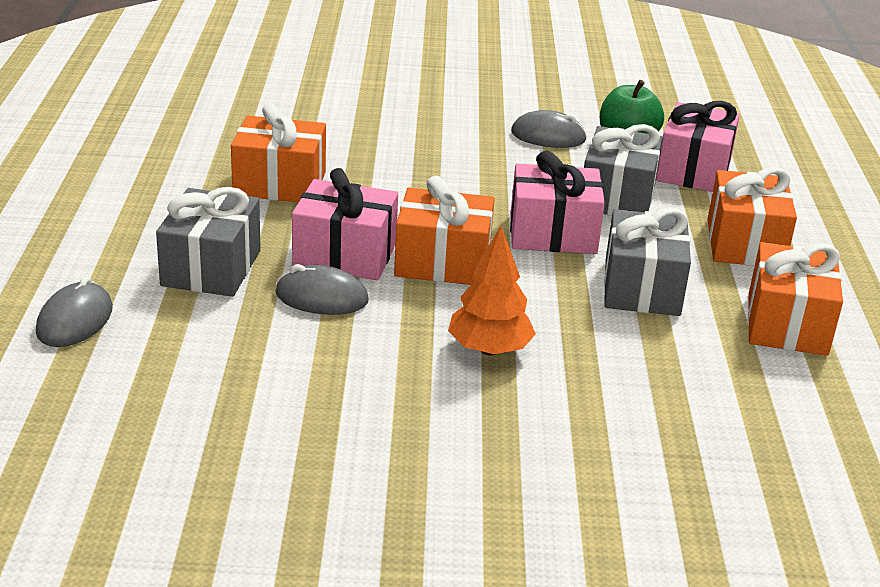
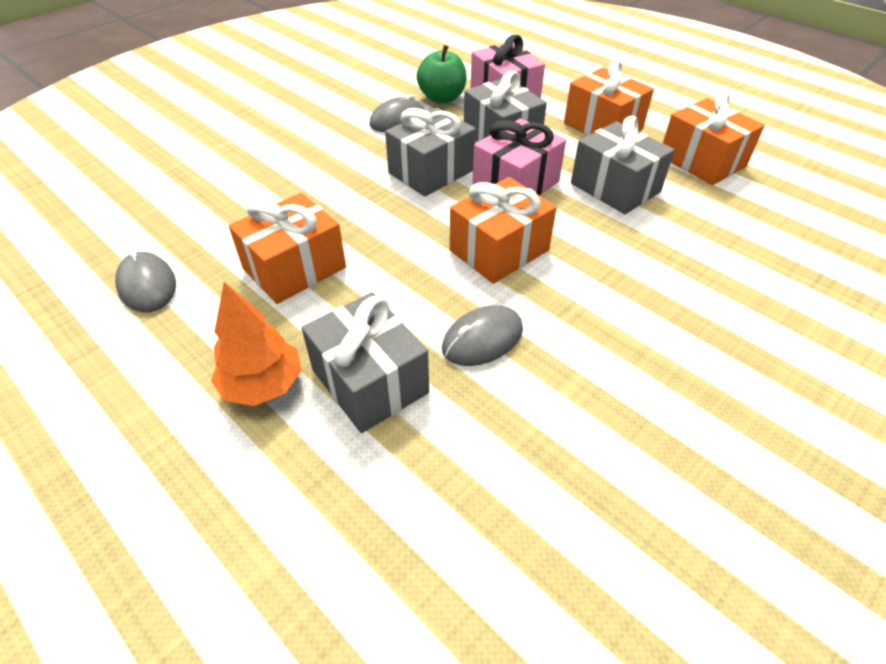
camera: 45 degrees left, 15 degrees up
(75, 320) = (352, 537): grey mouse -> grey mouse (147, 285)
(345, 255) = (437, 292): pink gift -> none
(489, 349) = (631, 293): orange tree -> orange tree (263, 385)
(499, 185) = (431, 171): none -> grey gift

